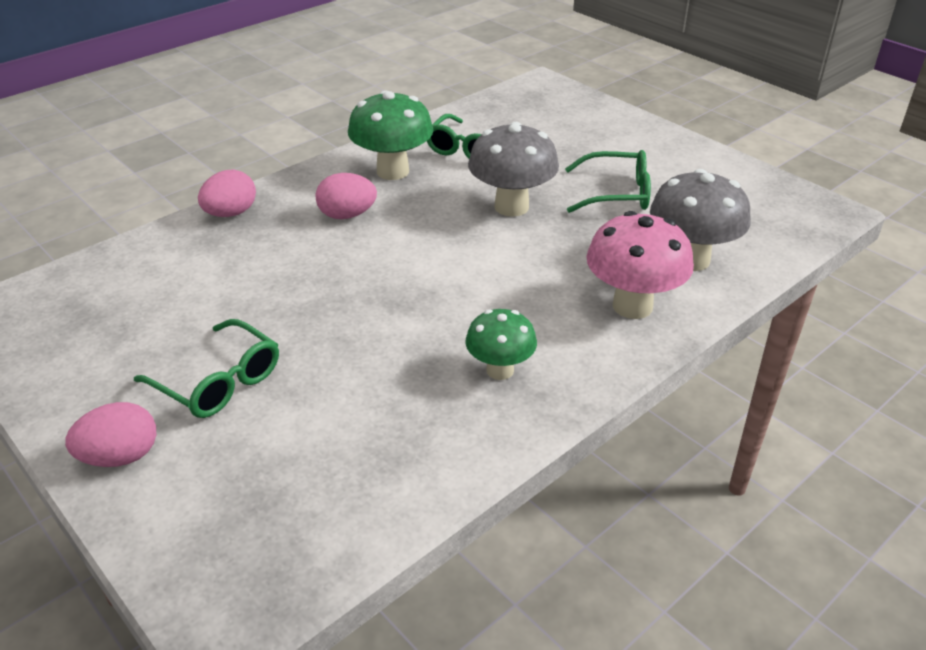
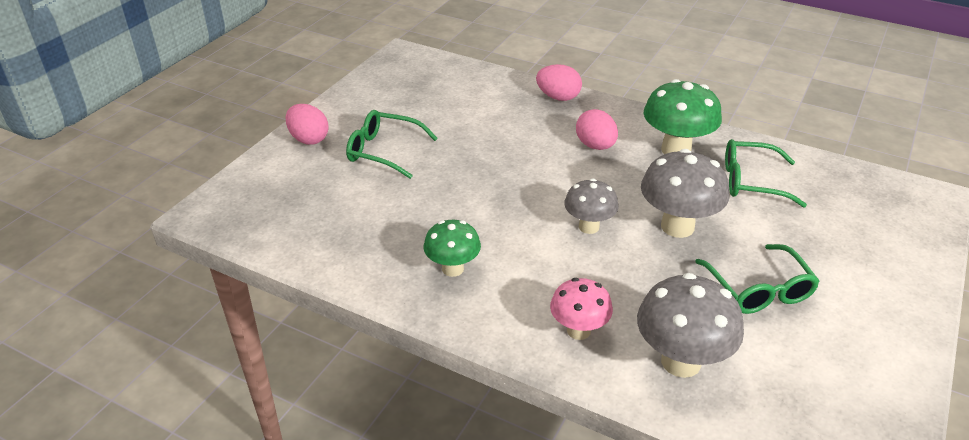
camera: 70 degrees right, 0 degrees up
(219, 382) = (383, 151): green glasses -> green glasses turned 90 degrees clockwise
(481, 257) = (588, 227): none -> grey mushroom
(632, 306) = (578, 330): pink mushroom -> pink mushroom, size x0.63

